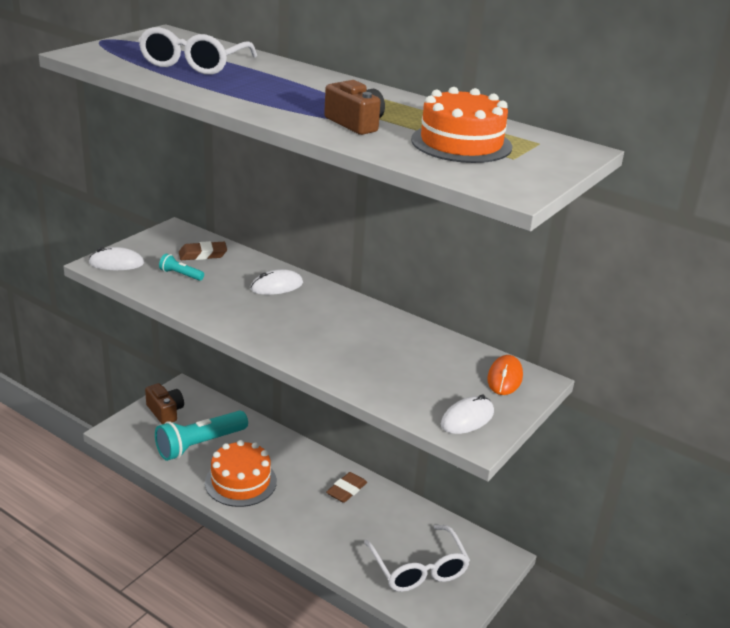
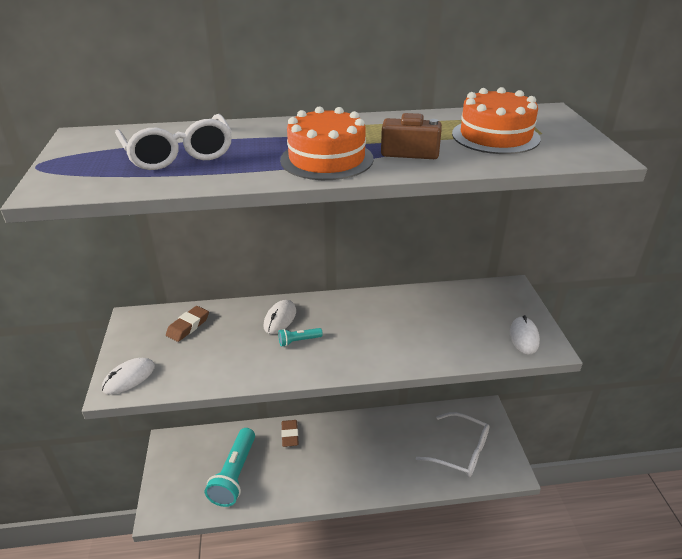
camera: 40 degrees left, 5 degrees up
(165, 412) = (177, 469): brown camera -> none
(180, 275) = (197, 354): turquoise flashlight -> turquoise flashlight (299, 341)
(240, 482) = (296, 480): orange cake -> orange cake (326, 159)
(346, 490) = (363, 433): brown eraser -> brown eraser (290, 435)
(504, 378) = (497, 296): orange mouse -> none

